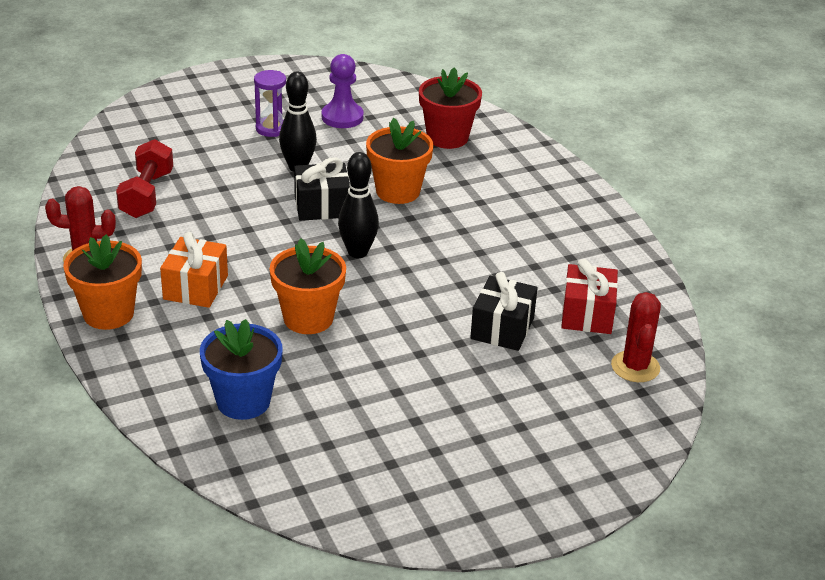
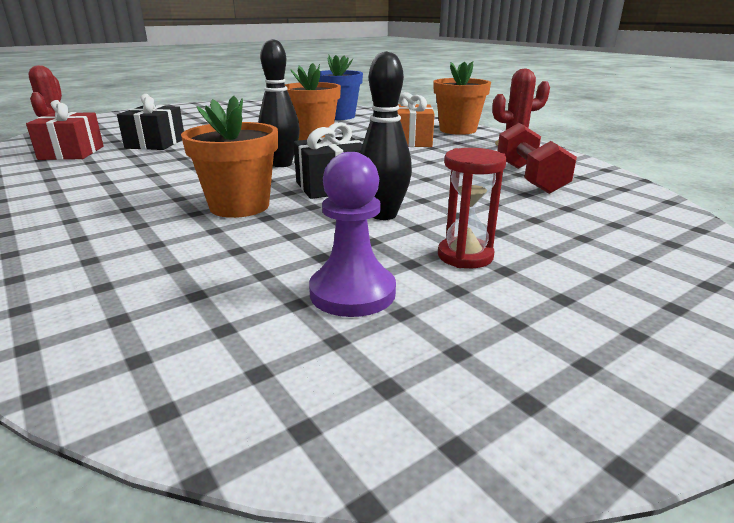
camera: 170 degrees right, 10 degrees down
(271, 129) = (465, 256): purple hourglass -> red hourglass
(447, 137) = (138, 282): red flower pot -> none

